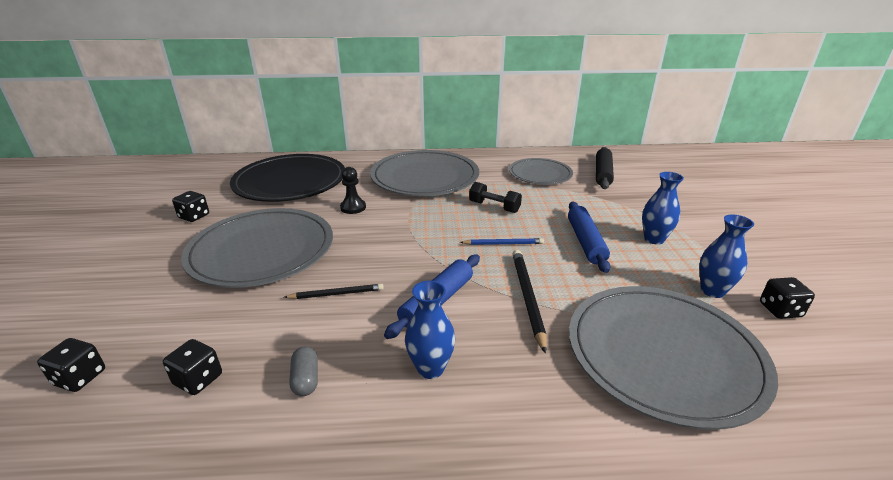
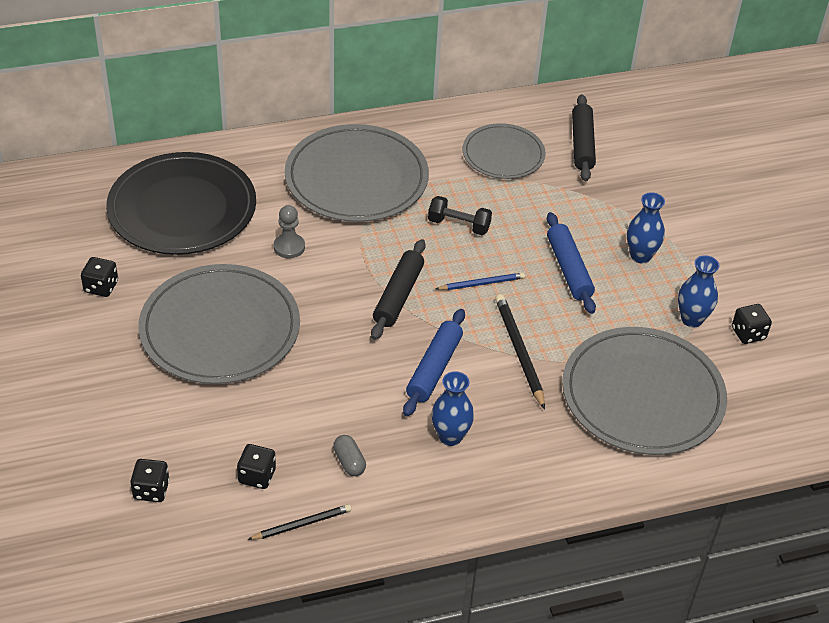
camera: 15 degrees left, 15 degrees up
(337, 294) = (332, 373): black pencil -> black pencil (302, 524)
(353, 207) = (289, 247): black pawn -> grey pawn
(426, 244) = (398, 296): none -> black rolling pin

